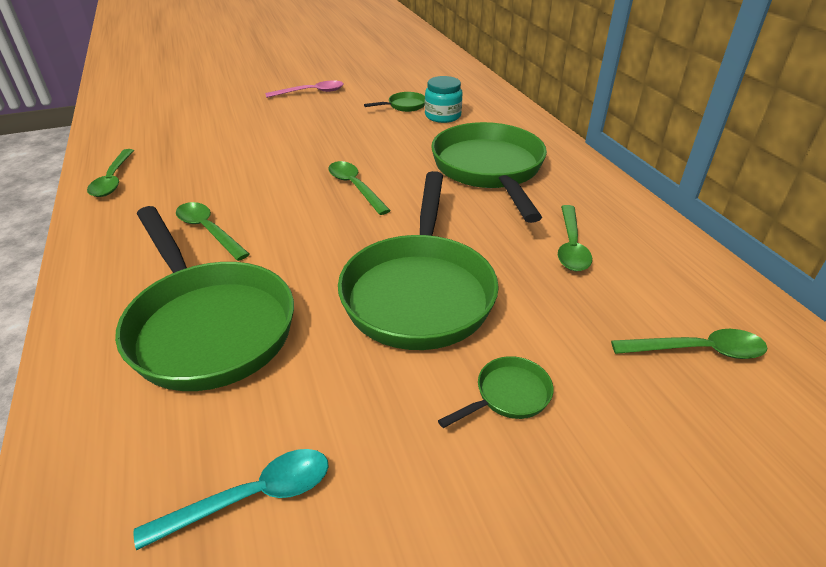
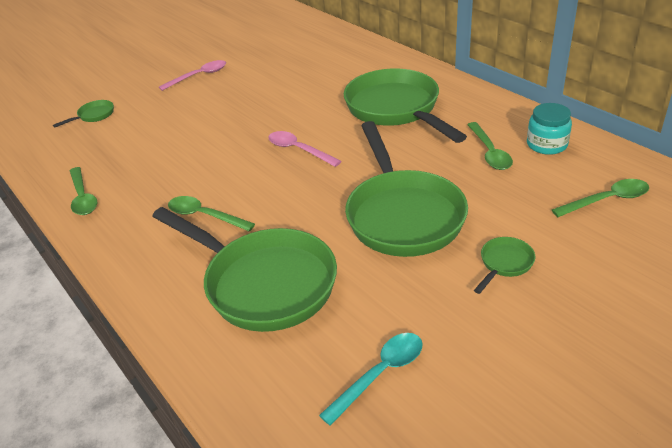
camera: 15 degrees left, 0 degrees up
(355, 187) = (299, 150): green spoon -> pink spoon
(404, 106) = (290, 70): green pan -> green pan (94, 116)
(442, 116) = (329, 72): turquoise jar -> turquoise jar (546, 144)

